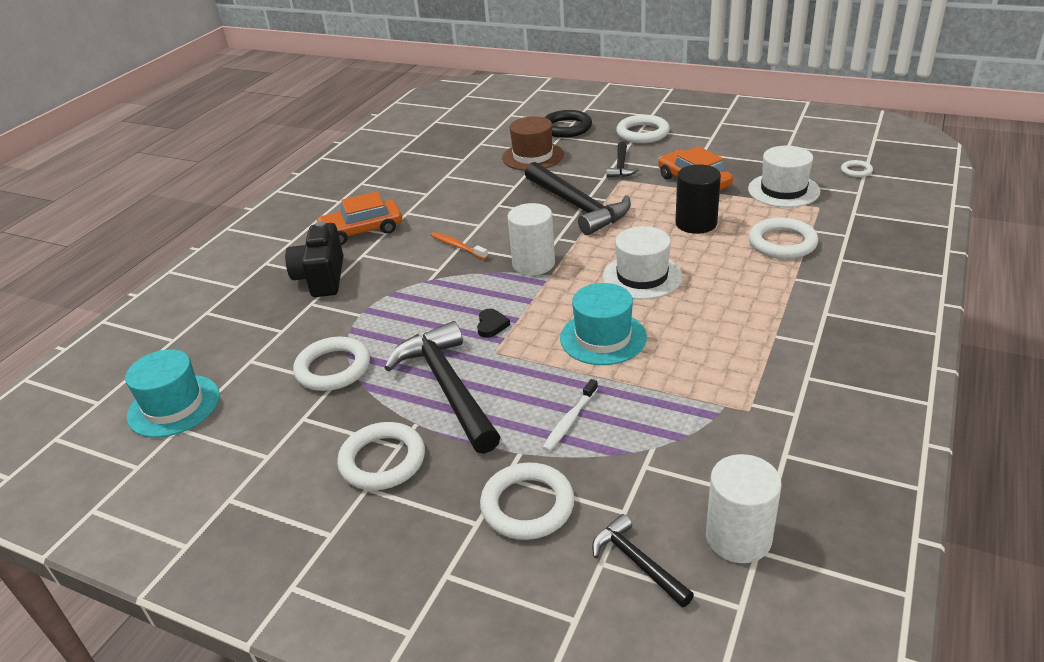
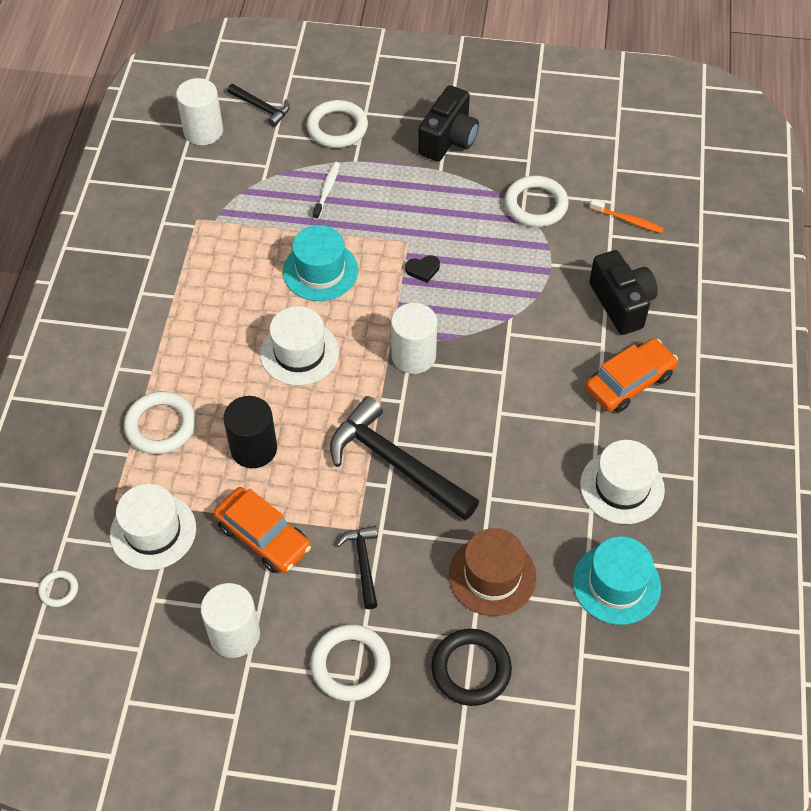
camera: 160 degrees right, 20 degrees up
(174, 406) = (638, 153): turquoise hat -> turquoise hat (616, 584)
(382, 460) = (448, 139): white ring -> black camera
(415, 183) = (622, 487): none -> white hat
(448, 388) = (431, 202): black hammer -> none
(457, 246) = (506, 371): orange toothbrush -> orange toothbrush (628, 220)
(491, 325) = (423, 270): black heart -> black heart turned 90 degrees counterclockwise
(720, 147) = (234, 634): none -> white cylinder

